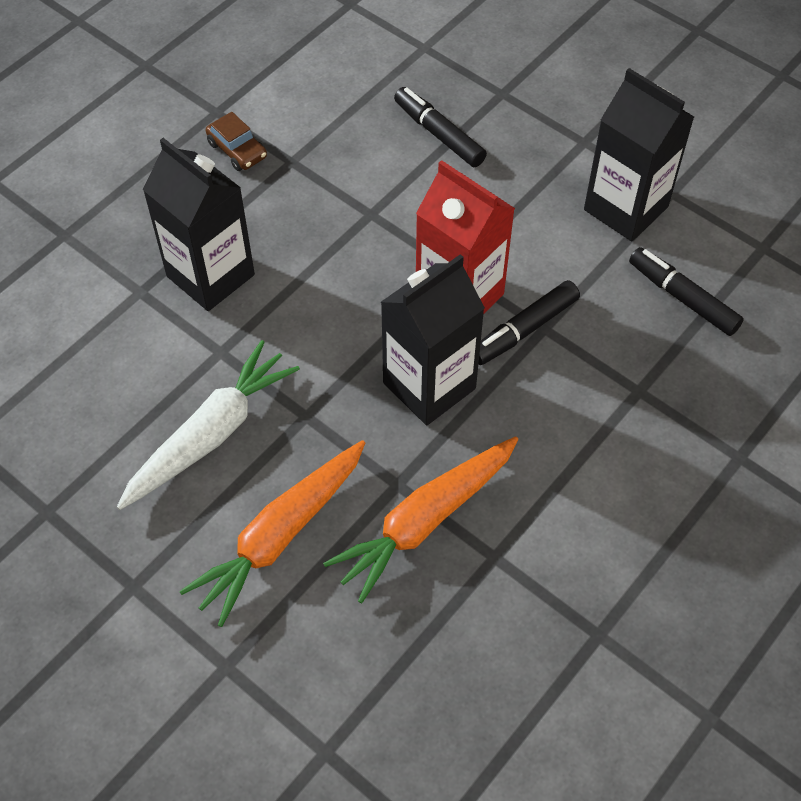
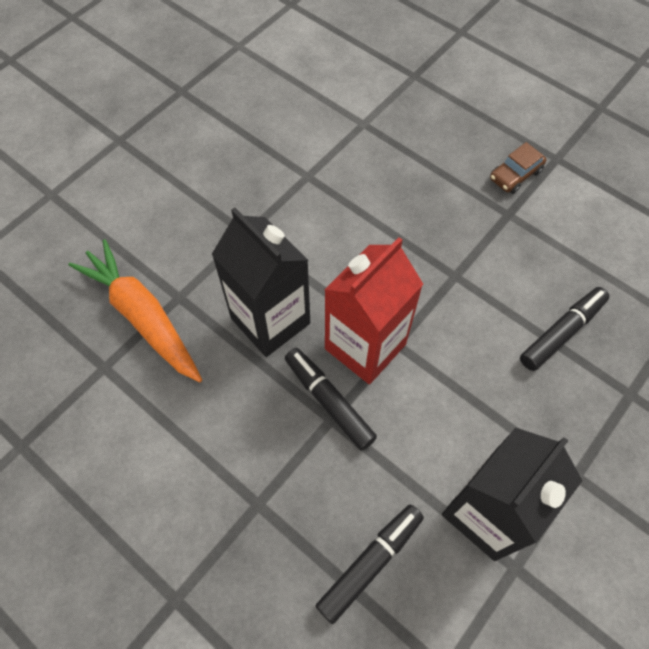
camera: 90 degrees right, 5 degrees up
(210, 275) = (380, 165): black carton -> none
(211, 434) = (234, 174): white carrot -> none
(280, 536) = (143, 220): orange carrot -> none

